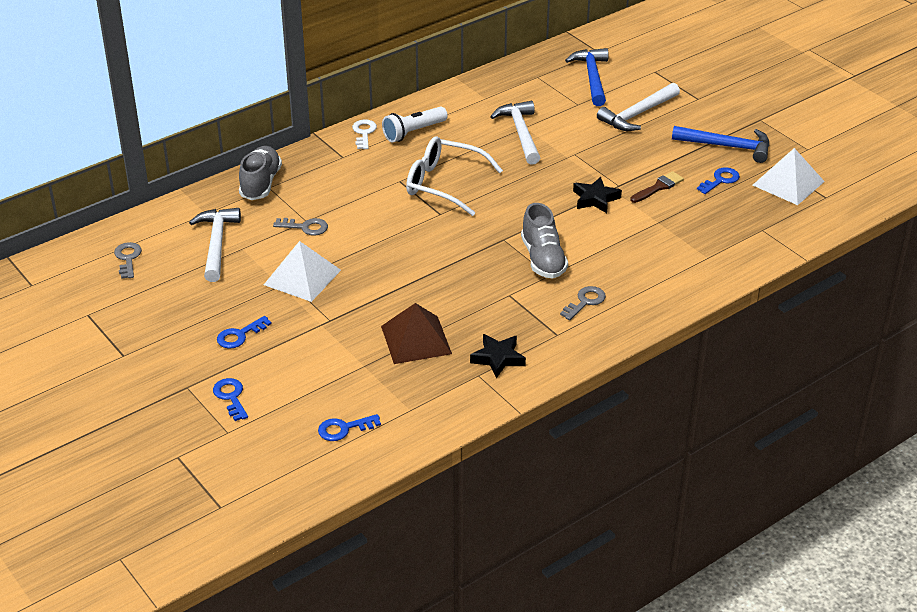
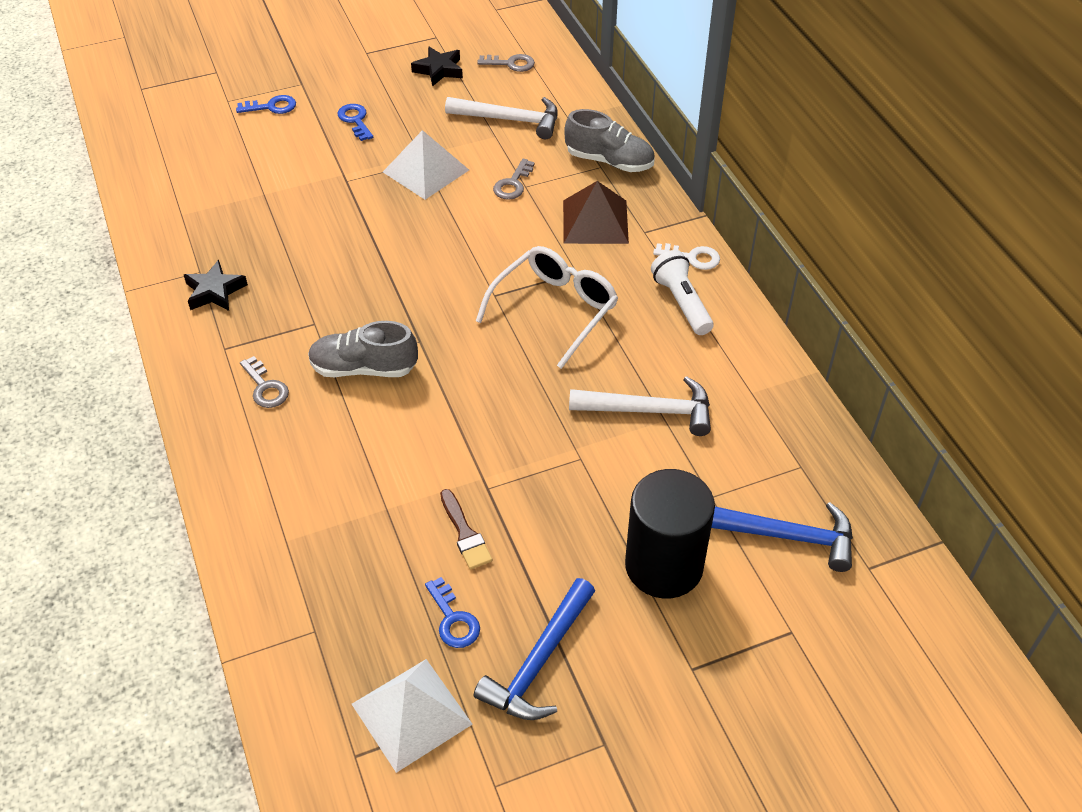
camera: 105 degrees right, 10 degrees up
(344, 429) = (184, 168): blue key -> none
(416, 339) = (281, 235): brown pyramid -> brown pyramid (595, 221)
(595, 199) = (465, 453): black star -> black star (439, 70)
(637, 114) = (664, 566): white hammer -> black cylinder

